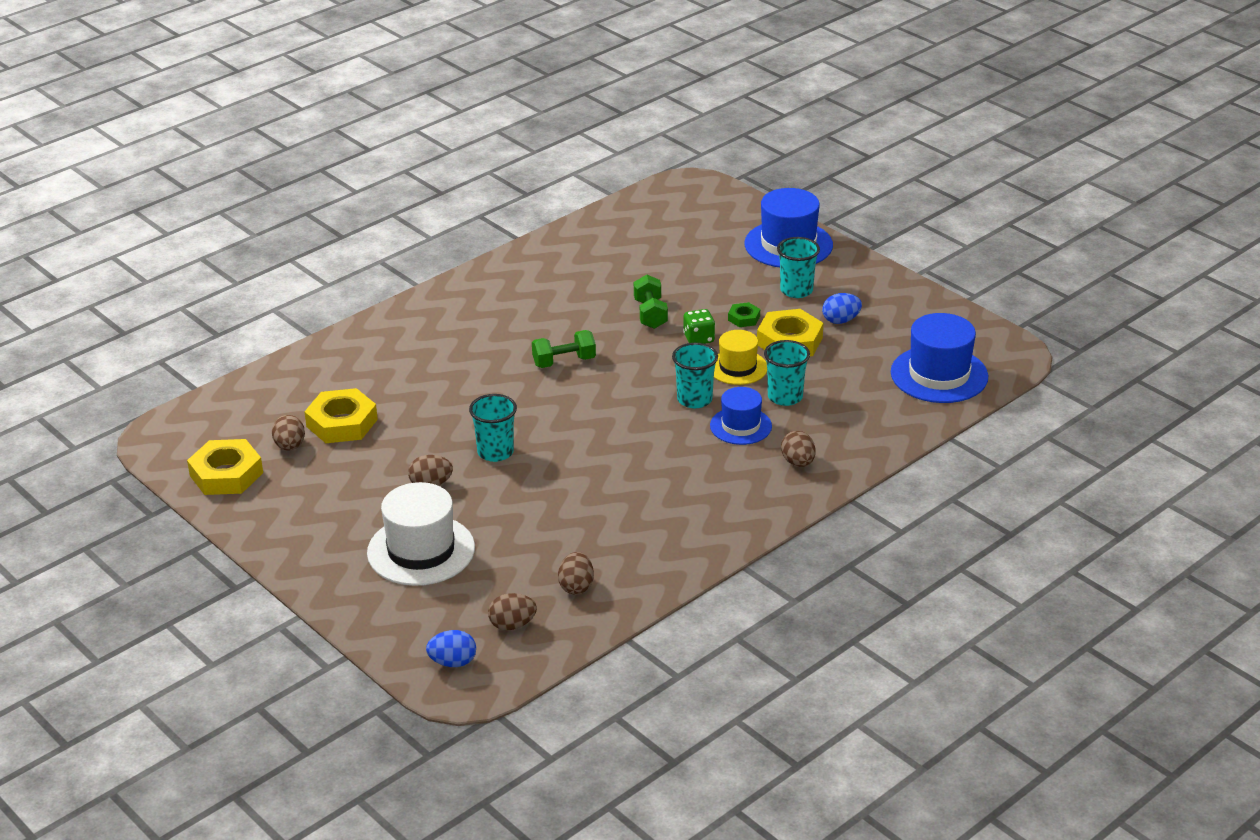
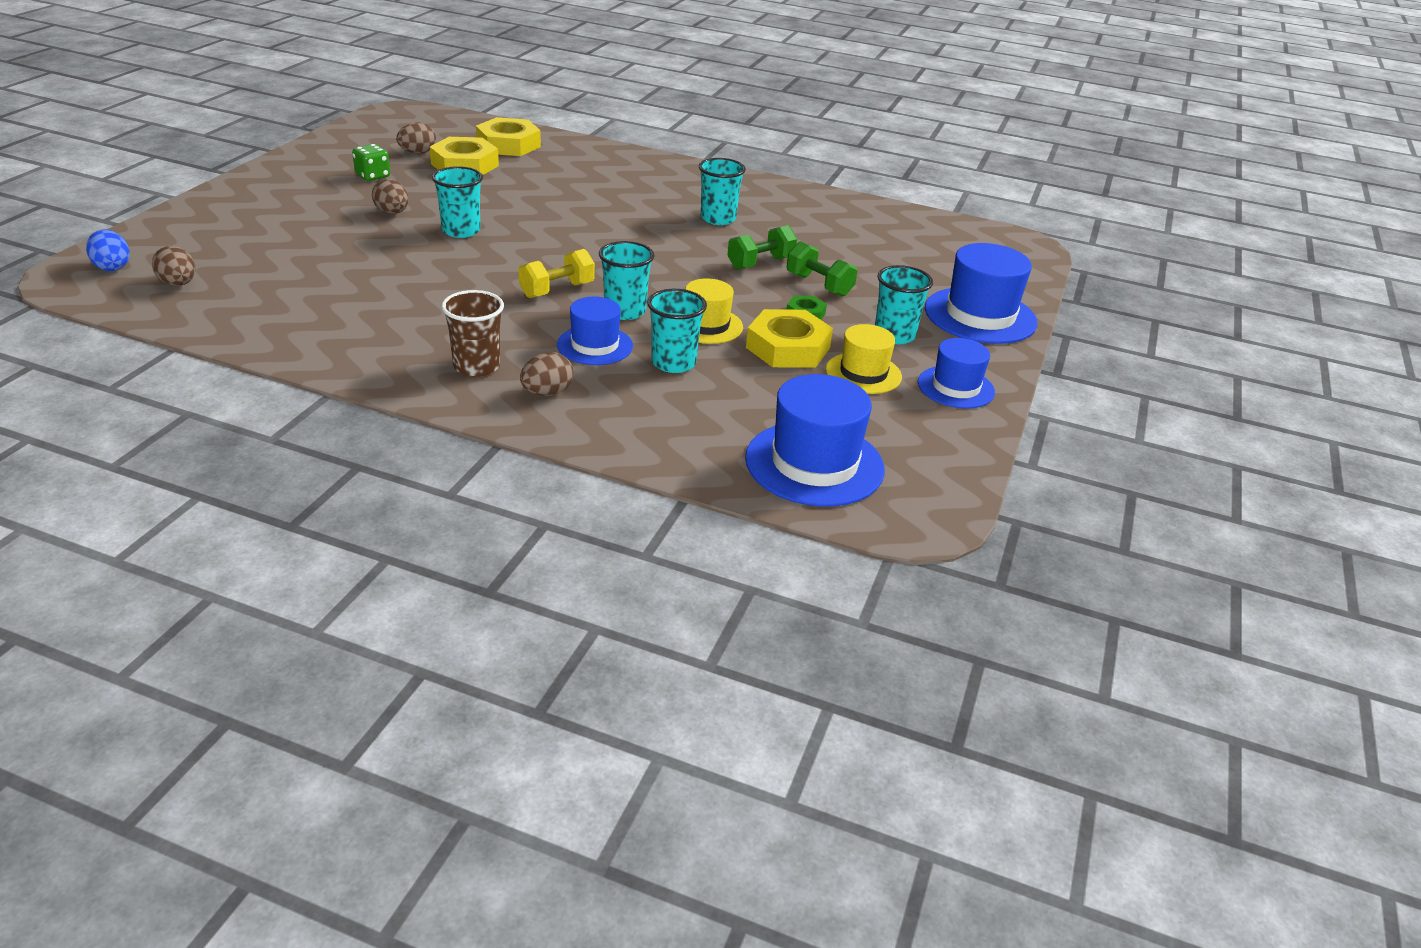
camera: 60 degrees right, 0 degrees up
(226, 474) = (365, 139): yellow nut -> yellow nut (508, 144)
(421, 550) = (286, 225): white hat -> none
(555, 311) = (718, 219): none -> turquoise cup
(564, 362) = (636, 236): green dumbbell -> green dumbbell (819, 285)
(576, 586) = (252, 304): brown egg -> none
(640, 424) = (557, 290): none -> yellow dumbbell
(698, 338) = (741, 295): green dice -> green dice (373, 176)
(743, 487) = (476, 366): none -> brown cup
(841, 320) = (863, 373): blue egg -> yellow hat
(877, 290) = (956, 387): none -> blue hat

